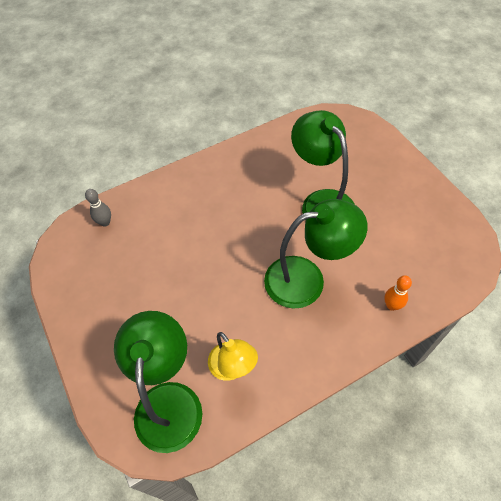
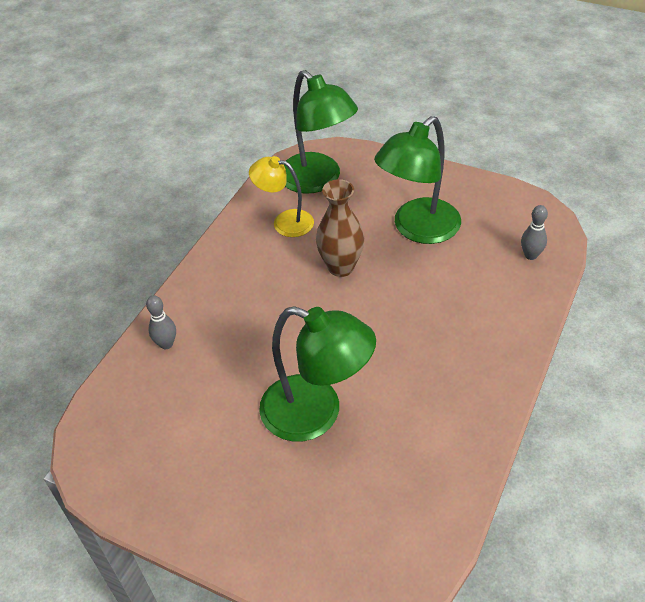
camera: 145 degrees right, 10 degrees down
(227, 292) = (341, 267): none -> brown vase
(307, 279) = (271, 320): green lamp -> green lamp (417, 229)
(392, 305) = (166, 344): orange bowling pin -> grey bowling pin

